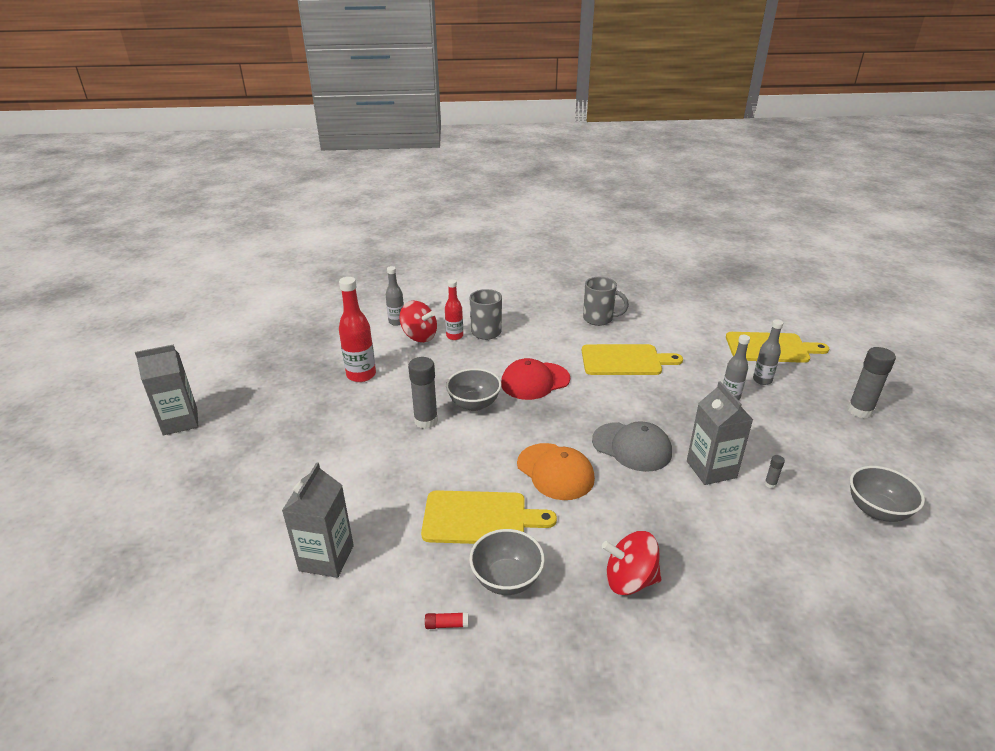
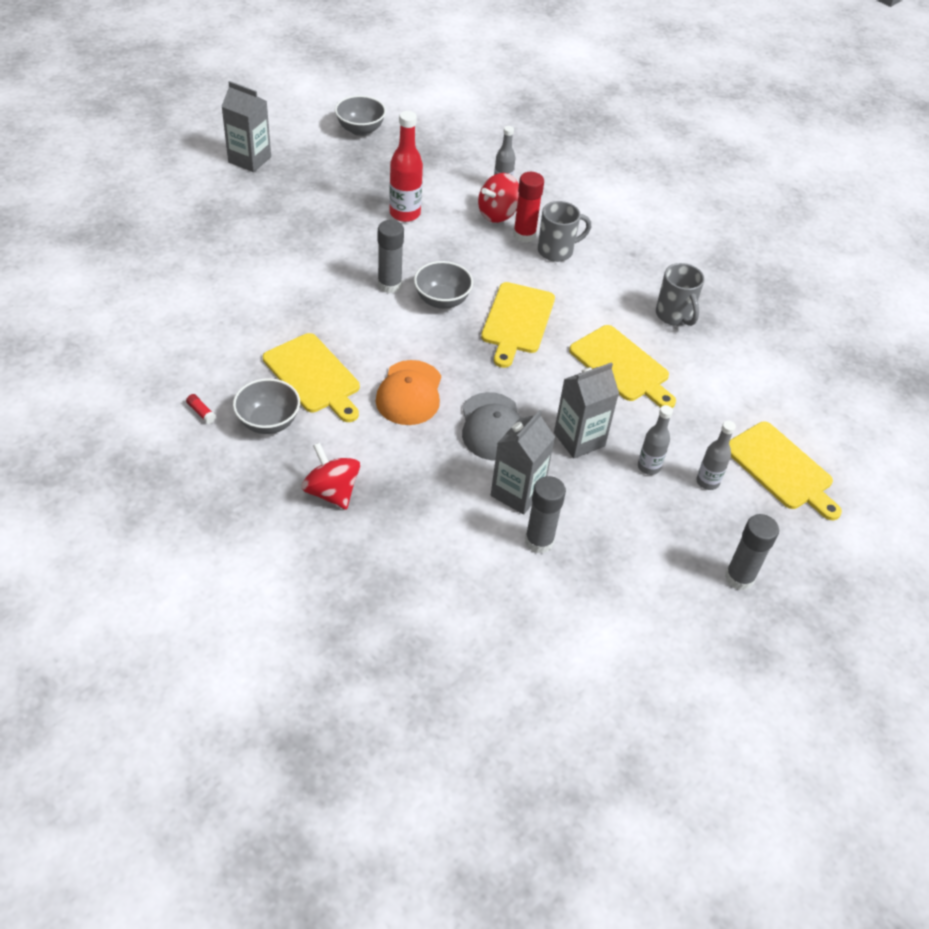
camera: 45 degrees right, 15 degrees up
(326, 558) = (201, 319): grey carton -> grey carton (579, 439)
(419, 336) = (497, 214): red spinning top -> red spinning top turned 60 degrees clockwise
(454, 336) = (524, 235): red bottle -> red glue stick
(535, 381) = (517, 321): red cap -> yellow cutting board
(770, 484) = (539, 541): grey glue stick -> grey glue stick, size x2.30
(877, 510) = (579, 630): grey bowl -> grey bowl (360, 129)

